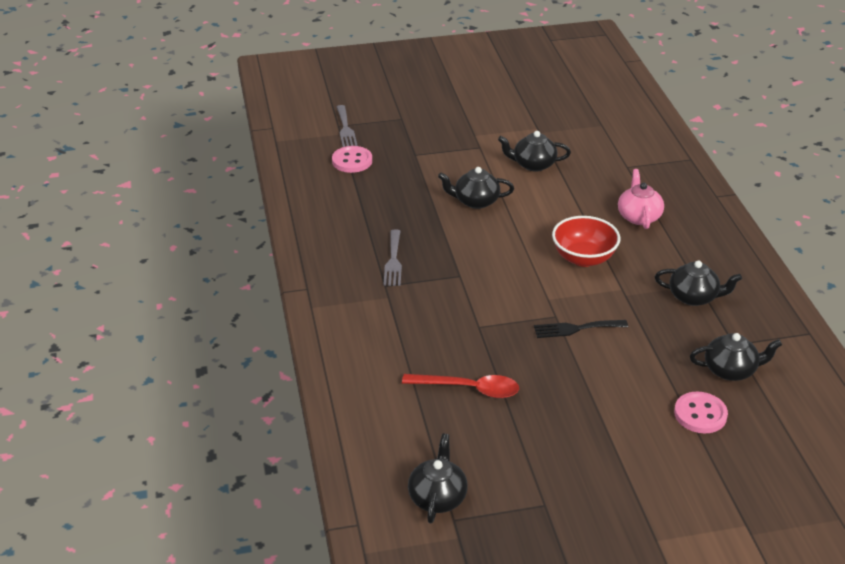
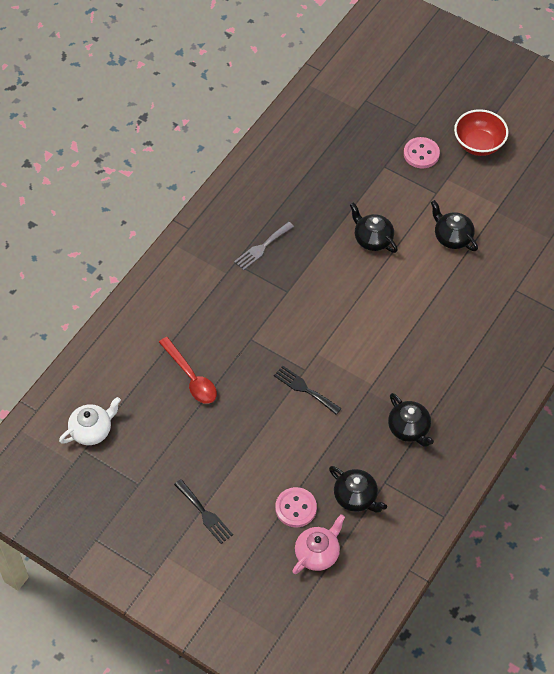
camera: 45 degrees right, 20 degrees up
(345, 129) = (367, 107): grey fork -> none
(352, 161) = (336, 141): pink button -> pink button (421, 154)
(437, 497) = (92, 430): black teapot -> white teapot
(583, 258) = (380, 341): red bowl -> red bowl (478, 144)
(636, 479) = (204, 514): none -> black fork
(638, 216) = (463, 338): pink teapot -> pink teapot (317, 553)

